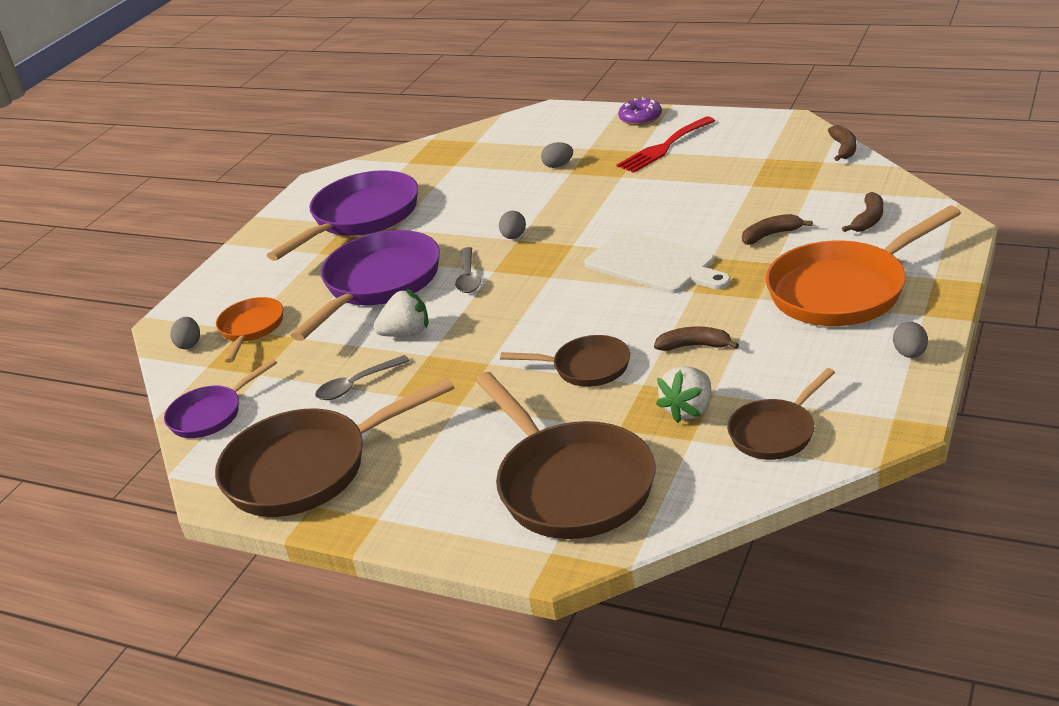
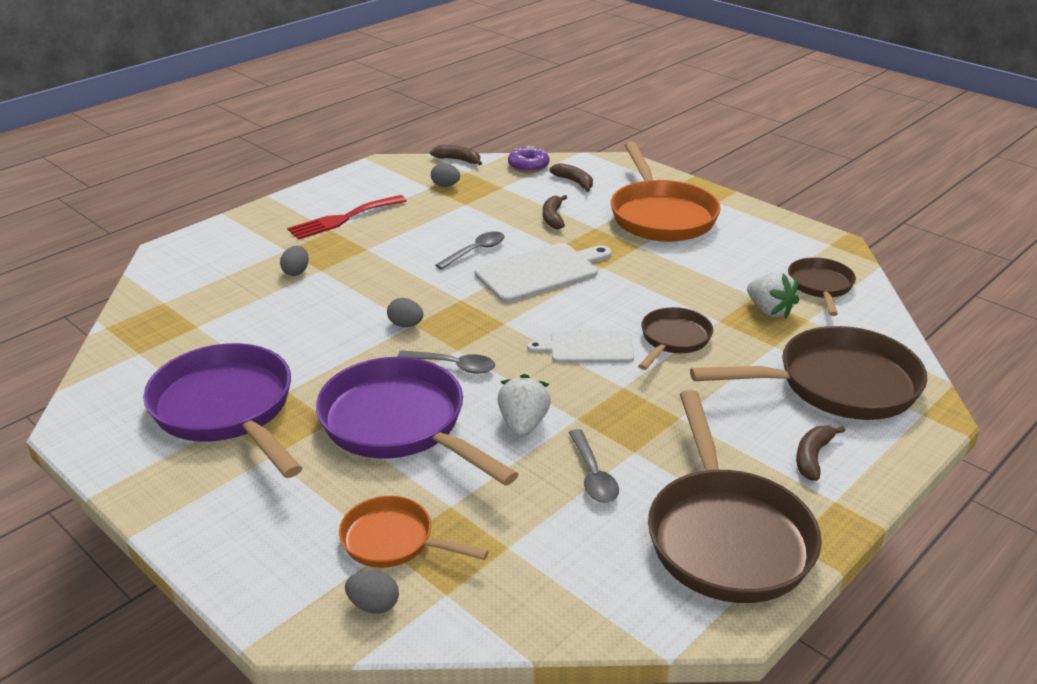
camera: 75 degrees left, 0 degrees up
(210, 415) = (563, 603): purple pan -> none
(539, 327) = (587, 347): none -> white cutting board
(640, 118) = (268, 214): purple donut -> purple donut (528, 166)
(662, 222) = (475, 251): none -> grey spoon
(663, 147) = (343, 219): red fork -> red fork turned 75 degrees clockwise
(694, 346) = (683, 286): brown banana -> brown banana (812, 457)
(775, 432) = (820, 286): brown pan -> brown pan turned 150 degrees counterclockwise
(910, 354) = (760, 219): grey egg -> grey egg (445, 185)

